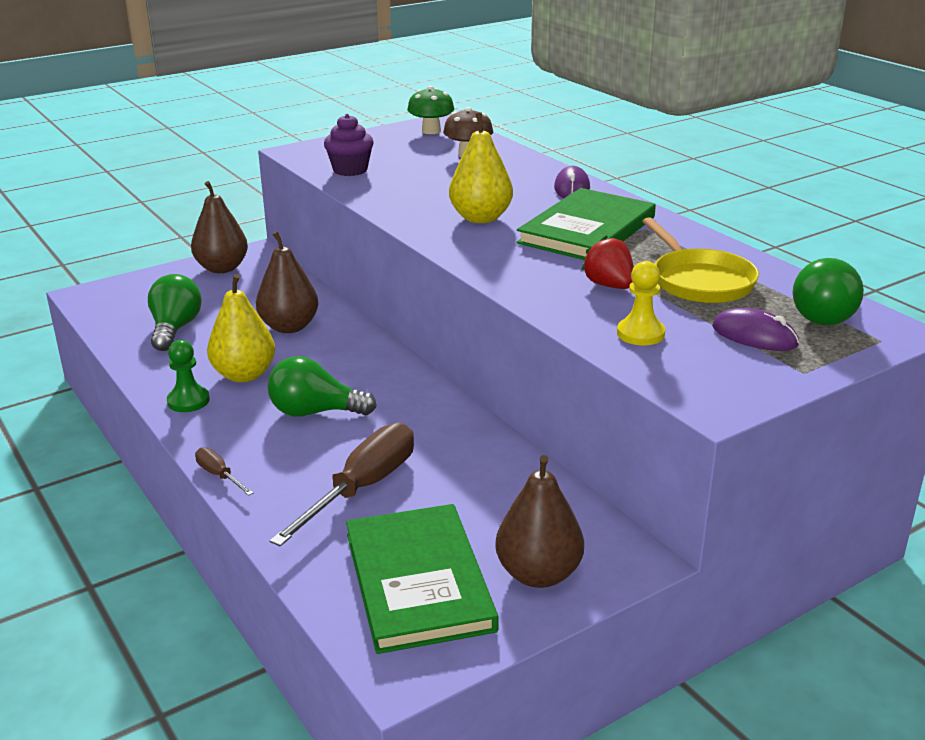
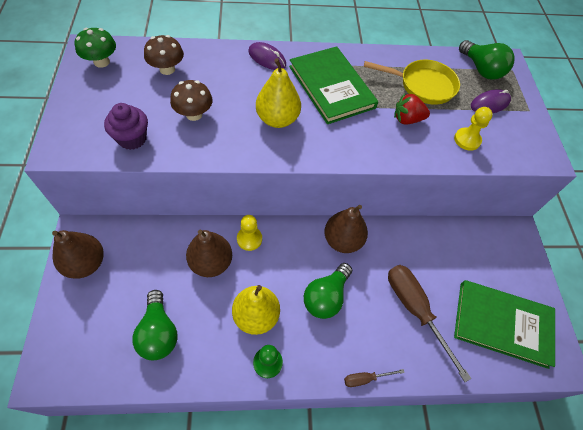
camera: 65 degrees left, 30 degrees up
(175, 329) = (159, 332): green light bulb -> green light bulb turned 135 degrees counterclockwise
(347, 338) = (249, 239): none -> yellow pawn
(423, 182) = (194, 114): none -> brown mushroom
(538, 574) = (515, 273): brown pear -> brown pear (342, 240)

